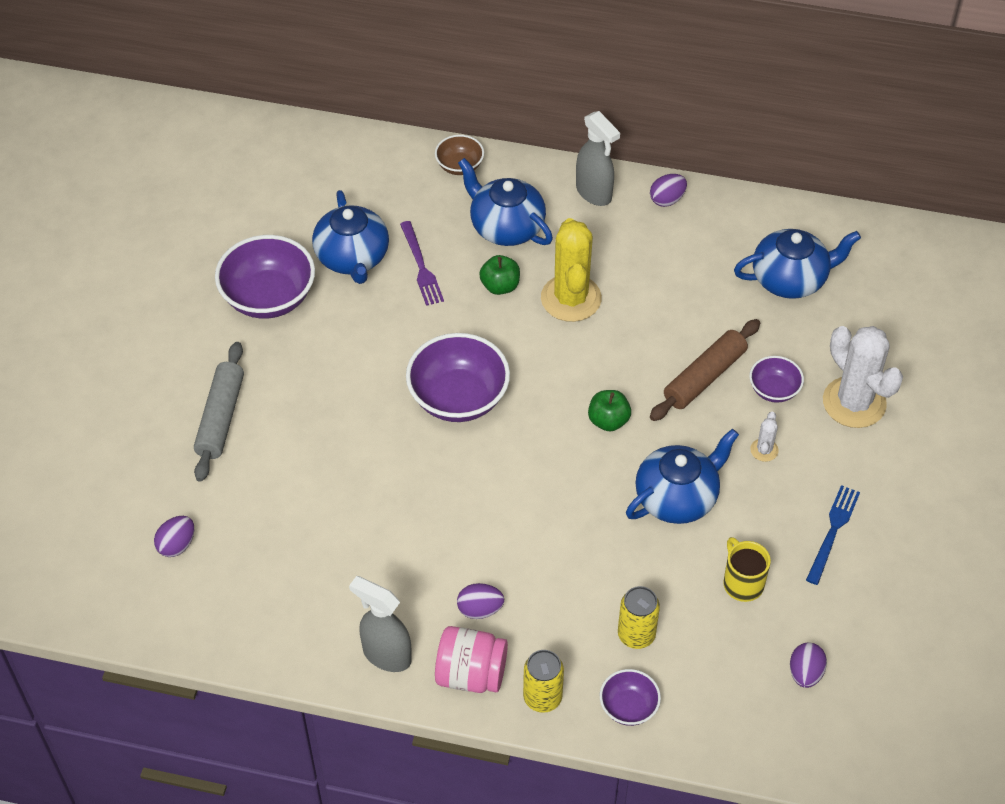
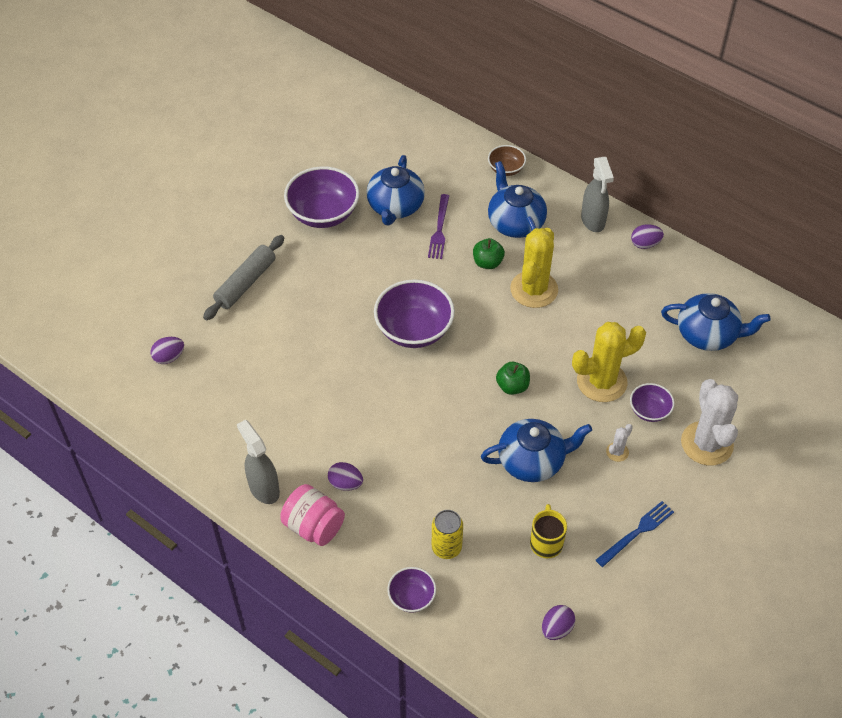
camera: 25 degrees right, 0 degrees up
(542, 697) = (354, 564): yellow can -> none
(704, 377) = (601, 382): brown rolling pin -> yellow cactus

